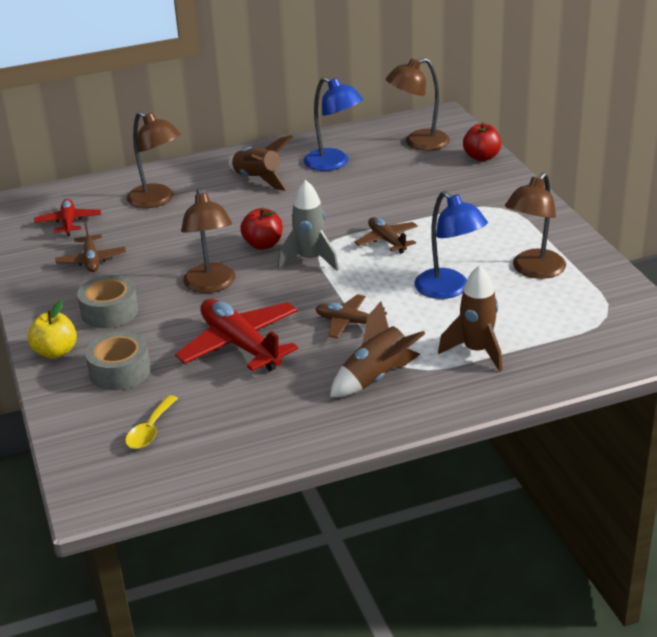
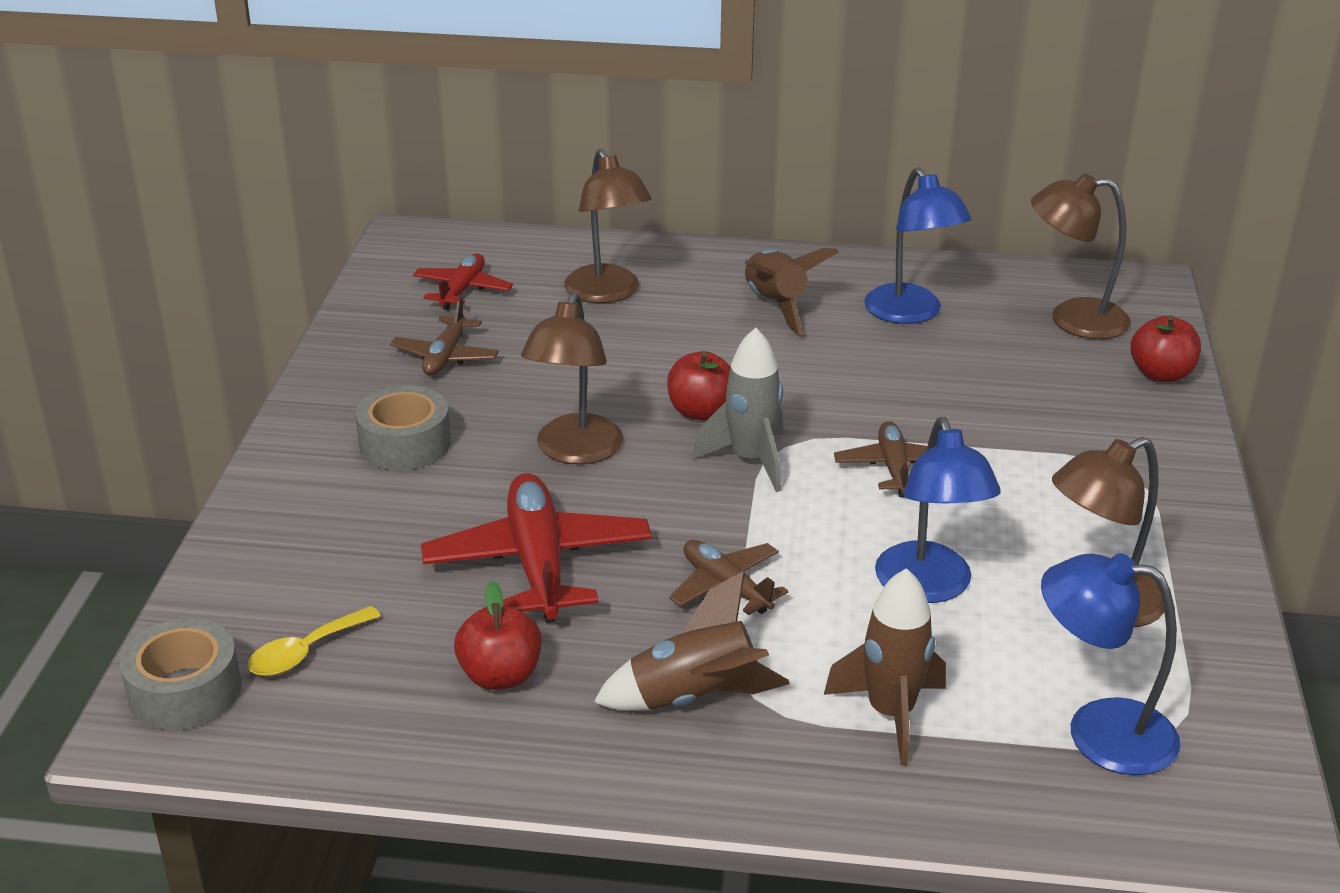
camera: 25 degrees right, 0 degrees up
(56, 352) = (286, 480): yellow apple -> none
(120, 371) = (342, 542): grey tape -> grey tape (185, 691)
(268, 403) = (500, 676): none -> red apple
(576, 325) = (1099, 732): none -> blue lamp

